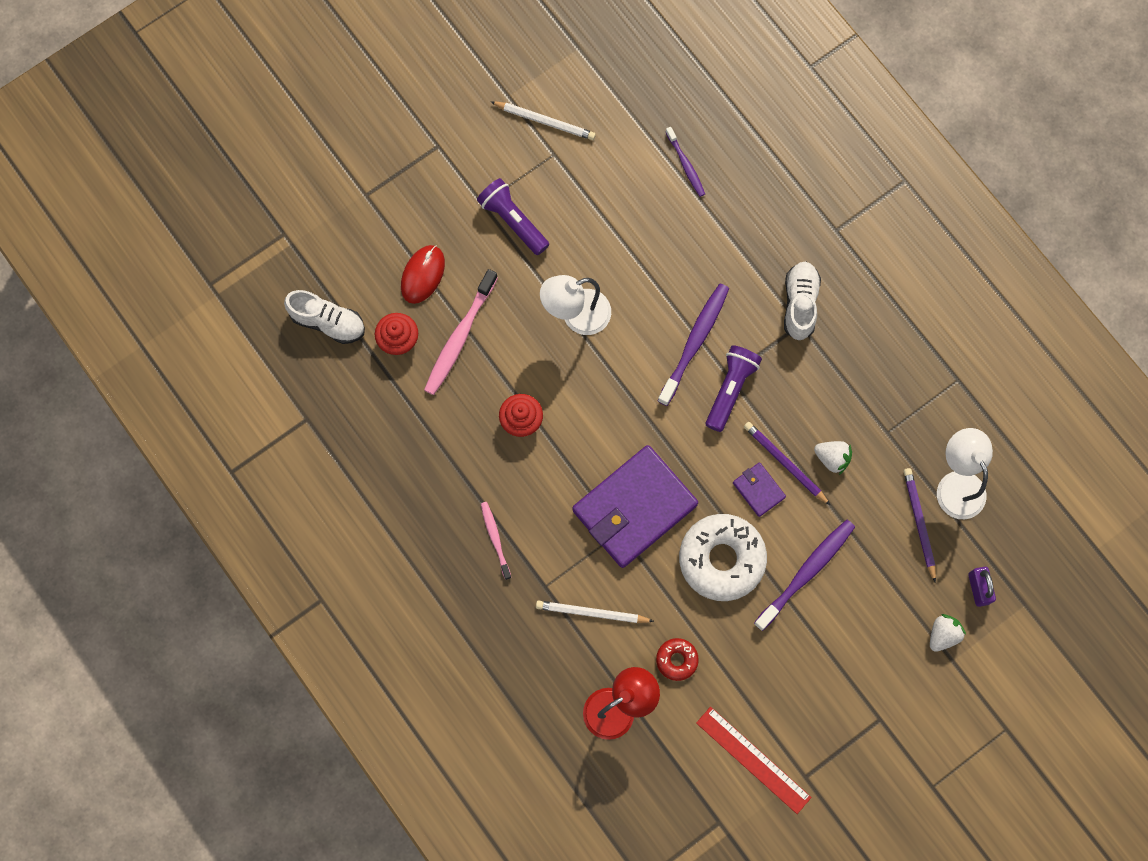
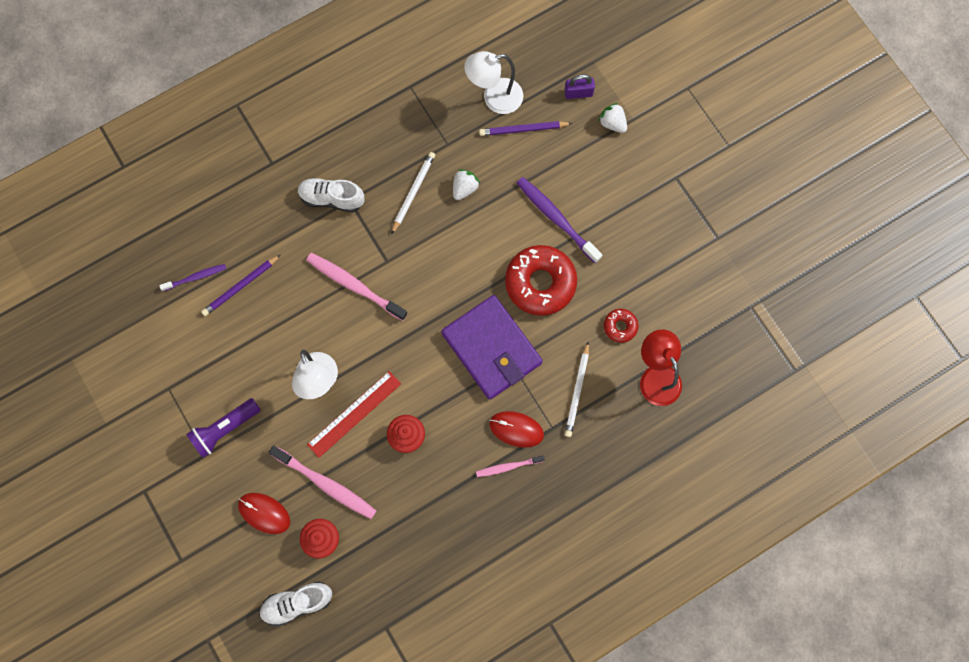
camera: 85 degrees left, 0 degrees up
(328, 322) = (297, 603): white shoe -> white shoe turned 135 degrees counterclockwise
(540, 544) = (516, 429): none -> red mouse
(545, 121) = (136, 393): white pencil -> white pencil (413, 192)
(695, 342) = (354, 285): purple toothbrush -> pink toothbrush
(721, 559) = (540, 283): white donut -> red donut
(730, 389) = (398, 261): purple flashlight -> none
(753, 760) = (702, 275): red ruler -> red ruler (354, 414)
(758, 490) = (485, 248): purple wallet -> none
(785, 463) = (465, 225): purple pencil -> purple pencil (241, 286)

